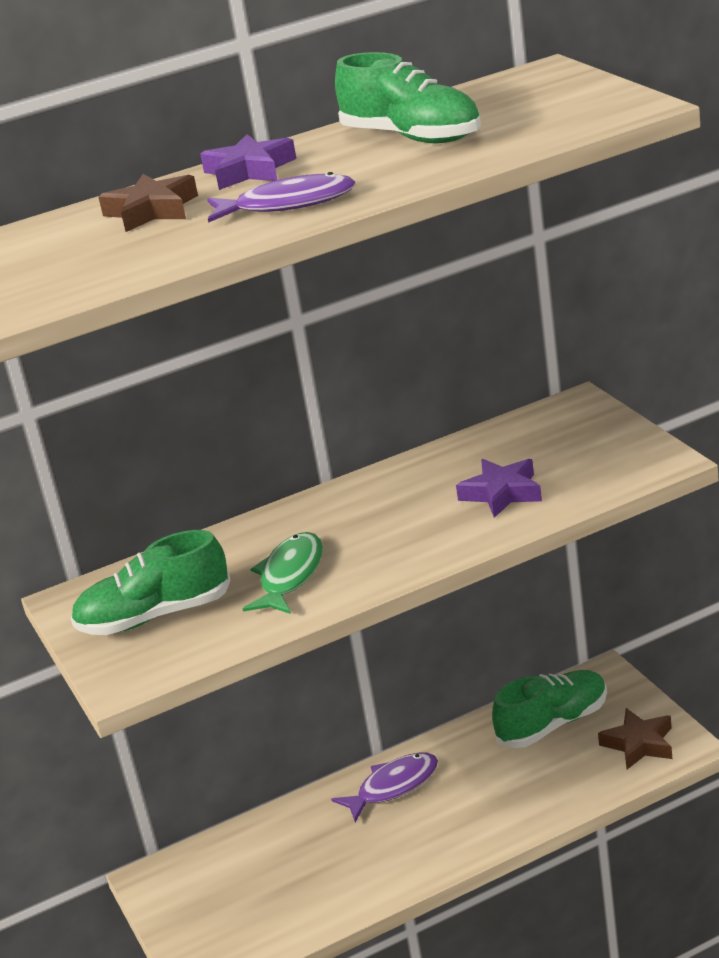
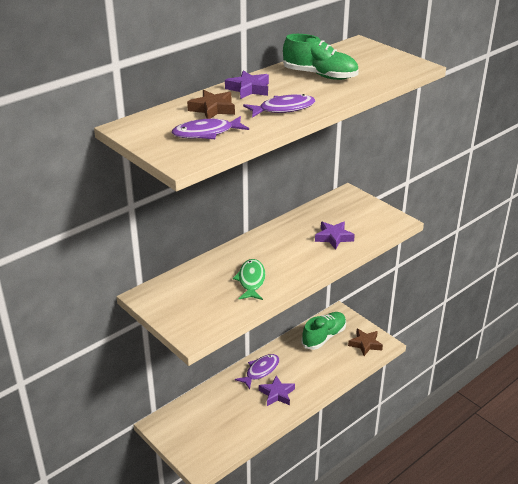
camera: 20 degrees left, 5 degrees up
(105, 255) = (206, 133): none -> purple fish
(155, 616) = (193, 303): green shoe -> none
(410, 836) = (277, 394): none -> purple star

